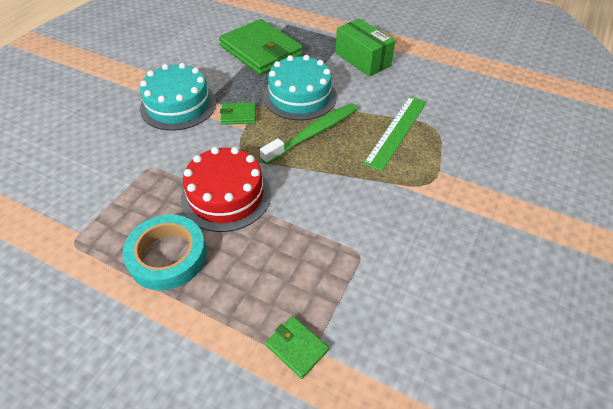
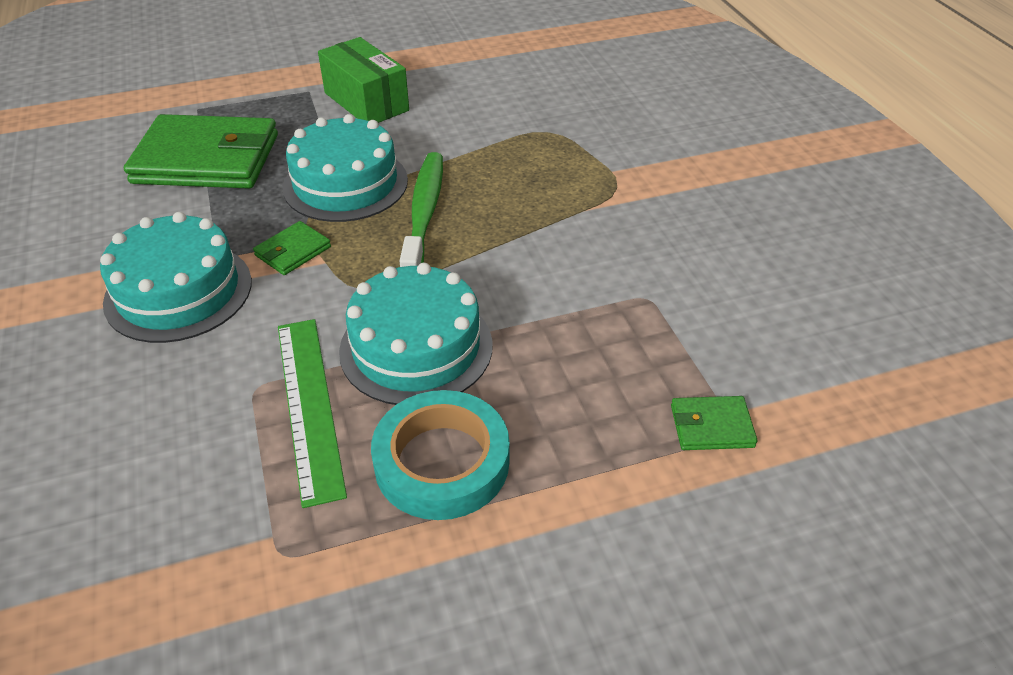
camera: 45 degrees left, 5 degrees down
(226, 196) = (416, 347): red cake -> turquoise cake
(362, 59) = (366, 101): green box -> green box turned 45 degrees clockwise
(396, 131) = (515, 157): green ruler -> green ruler (309, 405)

